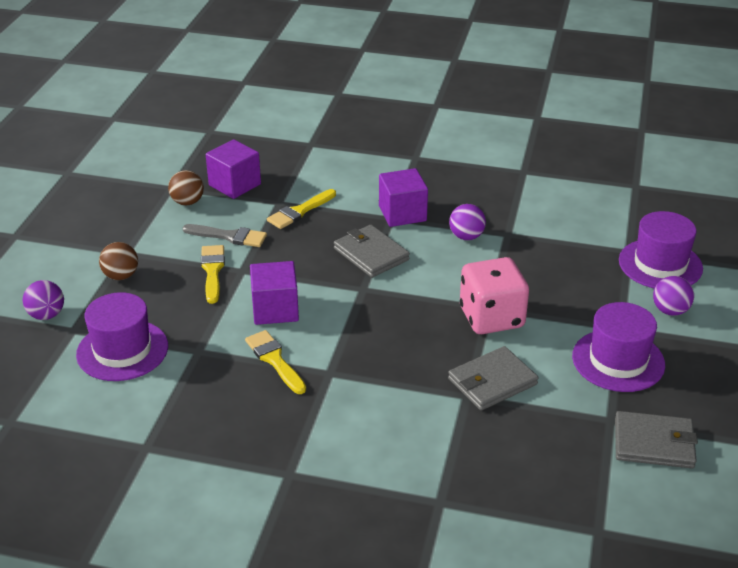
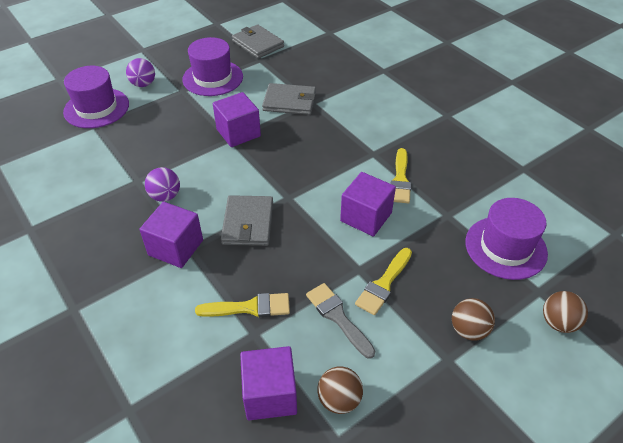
camera: 140 degrees left, 10 degrees up
(46, 315) = (558, 322): purple ball -> brown ball
(491, 317) = (238, 133): pink dice -> purple cube

